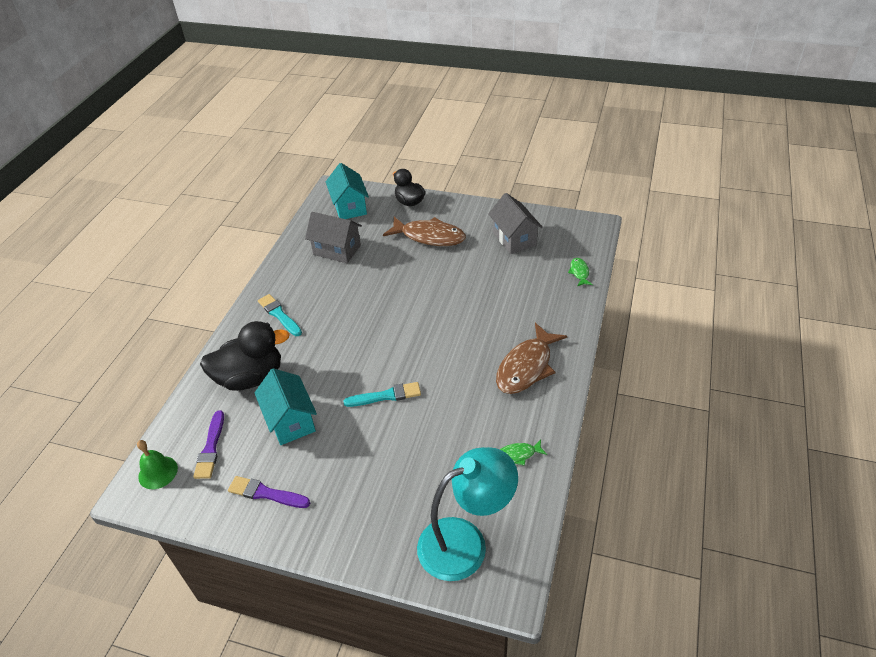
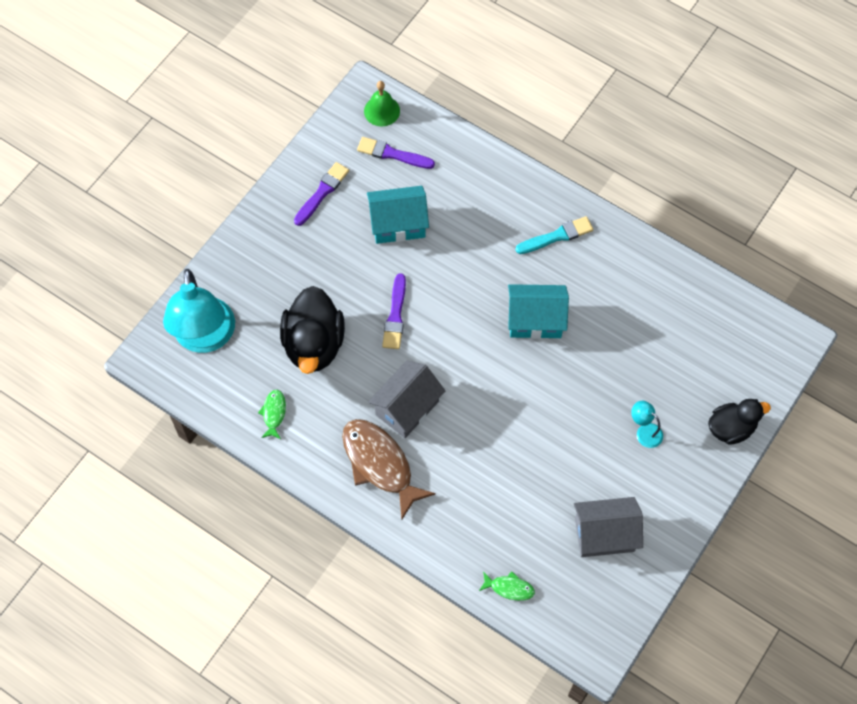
camera: 105 degrees right, 20 degrees up
(250, 377) = (470, 197): black duck -> black duck (314, 344)
(337, 250) = (654, 317): grey house -> grey house (407, 408)
(349, 207) = (744, 351): turquoise house -> turquoise house (535, 320)
(386, 396) = (395, 315): turquoise brush -> purple brush
(429, 237) = (644, 432): brown fish -> turquoise lamp

